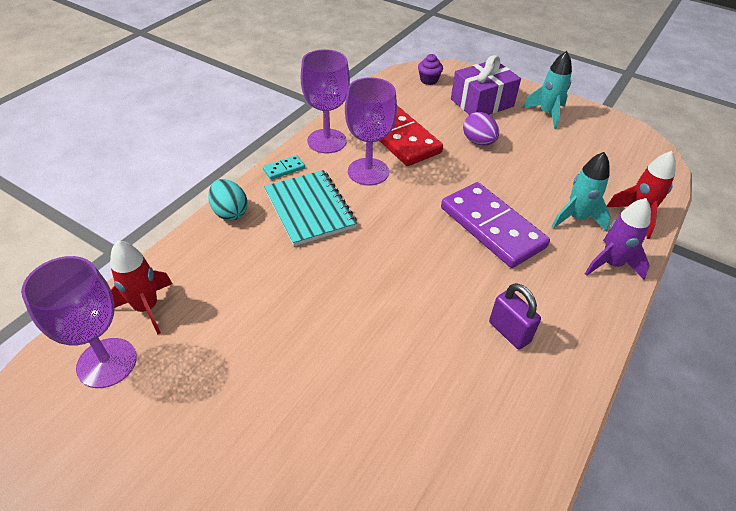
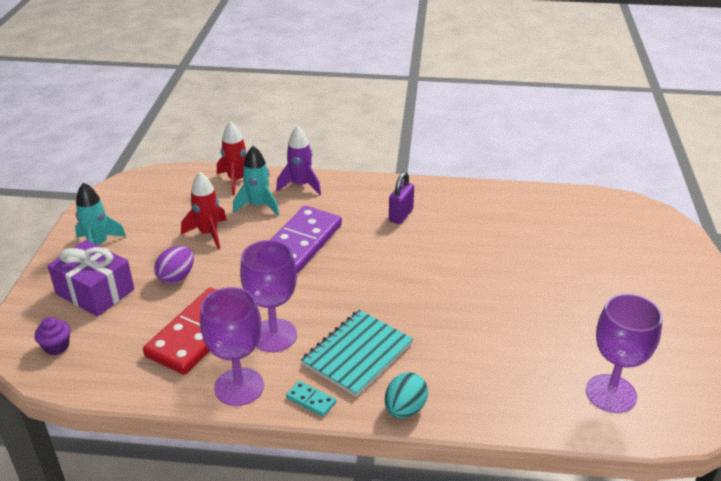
camera: 115 degrees left, 10 degrees down
(146, 307) = (550, 401): red rocket -> red rocket (208, 234)

